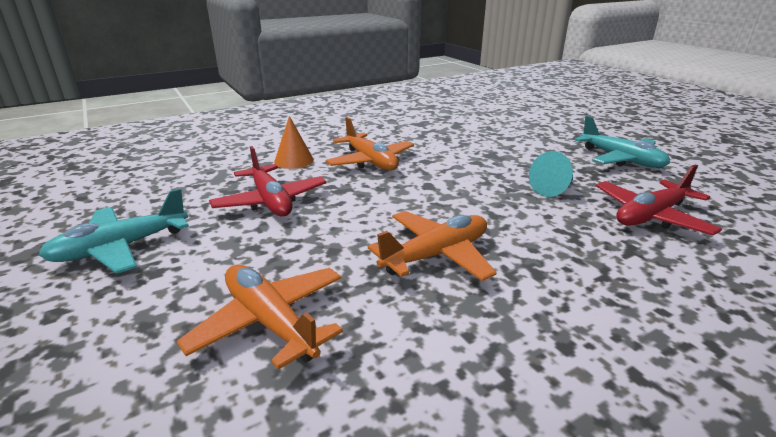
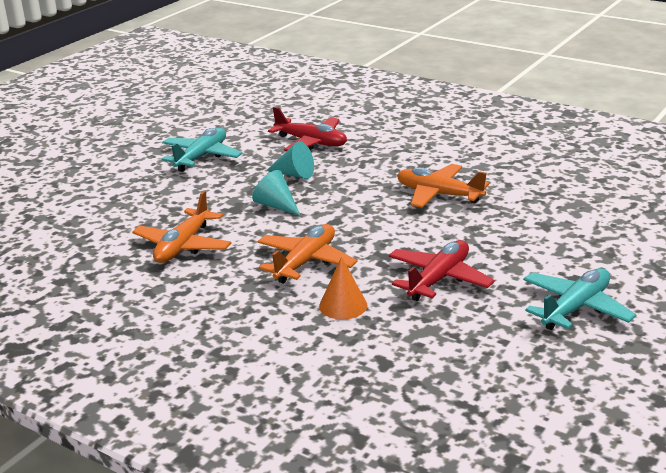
camera: 115 degrees left, 0 degrees up
(121, 248) = (575, 308): turquoise plane -> turquoise plane turned 75 degrees counterclockwise
(270, 322) = (558, 220): orange plane -> orange plane (183, 246)
(484, 169) = (276, 205): none -> turquoise cone

